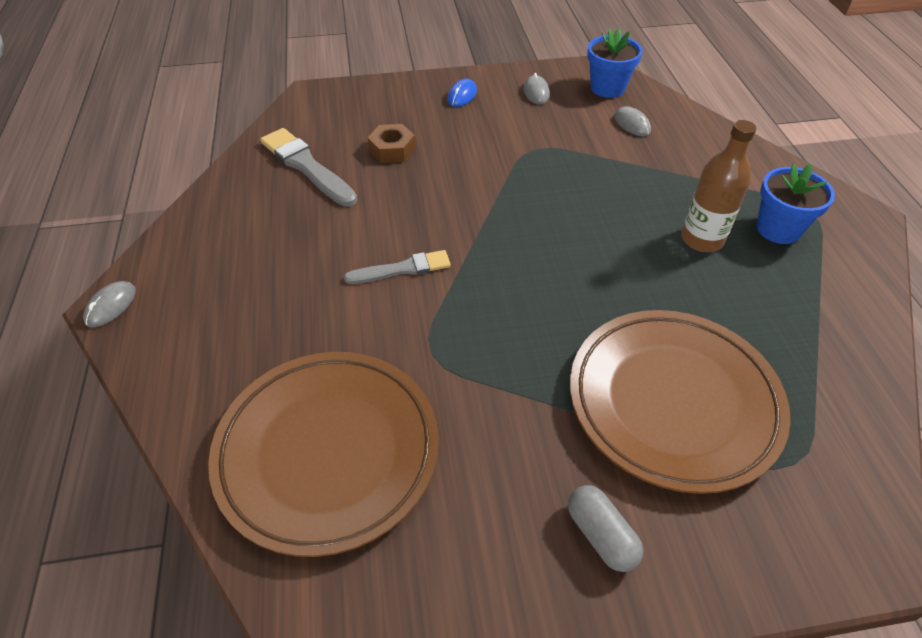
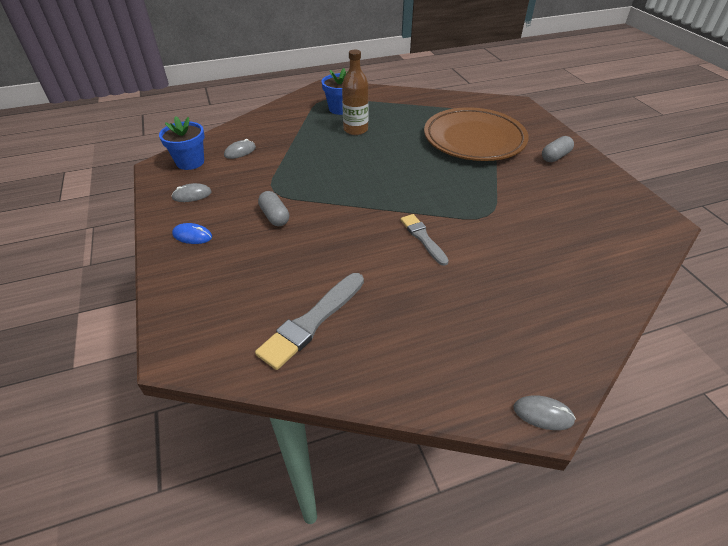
camera: 100 degrees left, 5 degrees down
(328, 452) = (578, 244): brown plate -> none
(392, 150) = (280, 267): brown nut -> none
(481, 148) = (274, 216): none -> grey capsule

